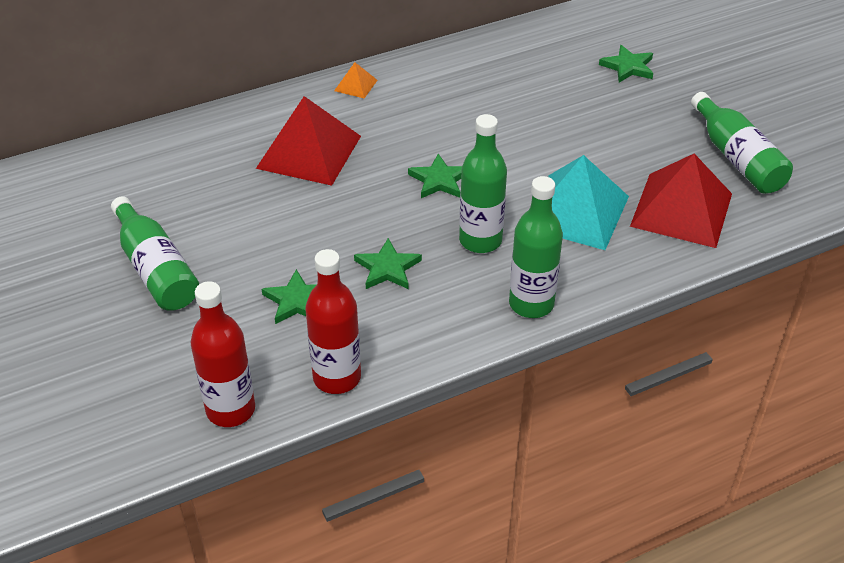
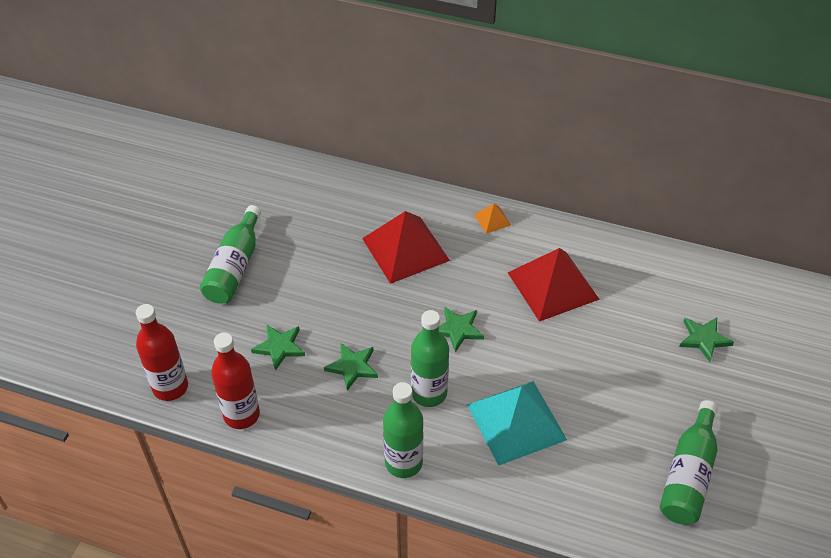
camera: 45 degrees right, 5 degrees up
(681, 210) = (590, 480): red pyramid -> red pyramid (552, 285)

